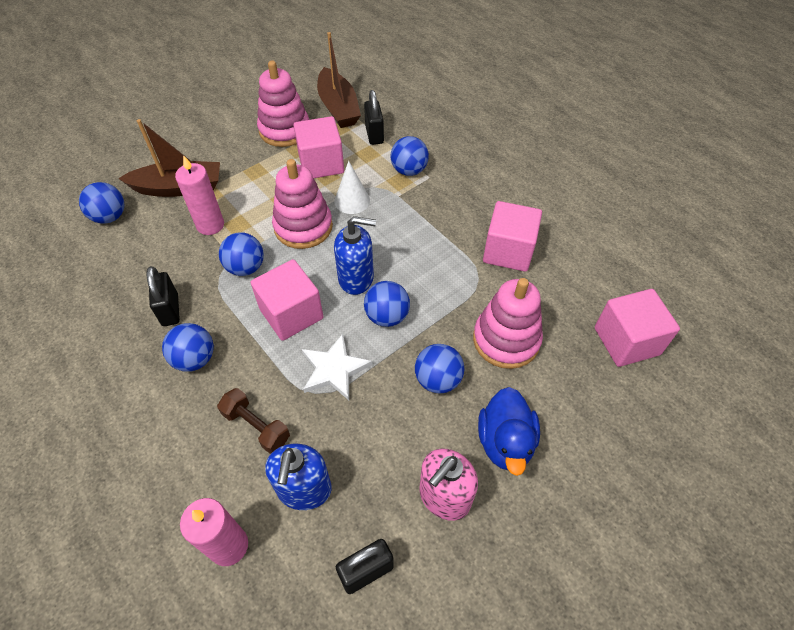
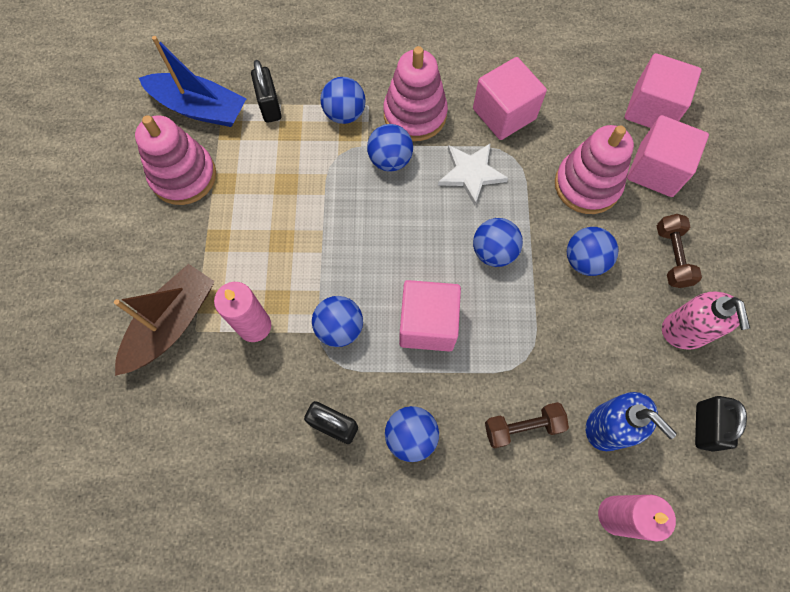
camera: 50 degrees left, 15 degrees up
(110, 217) = (151, 415): blue ball -> blue ball (390, 160)
(303, 227) = (333, 247): pink stacking toy -> pink stacking toy (415, 114)
(321, 164) = (264, 177): pink cube -> pink cube (656, 170)
(334, 369) = (514, 329): white star -> white star (471, 173)
(338, 107) = (200, 108): brown boat -> blue boat
(352, 200) = (338, 185): white cone -> none
(356, 278) = (433, 246): blue soap dispenser -> none
(374, 135) = (270, 106): black padlock -> black padlock turned 45 degrees clockwise
(505, 442) = (672, 256): blue duck -> brown dumbbell

